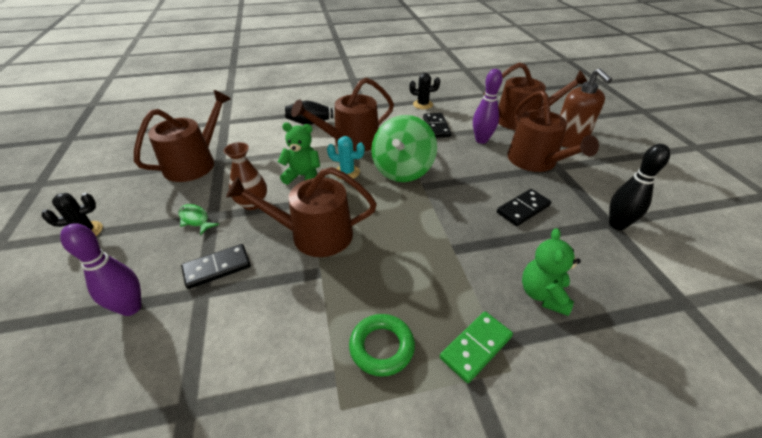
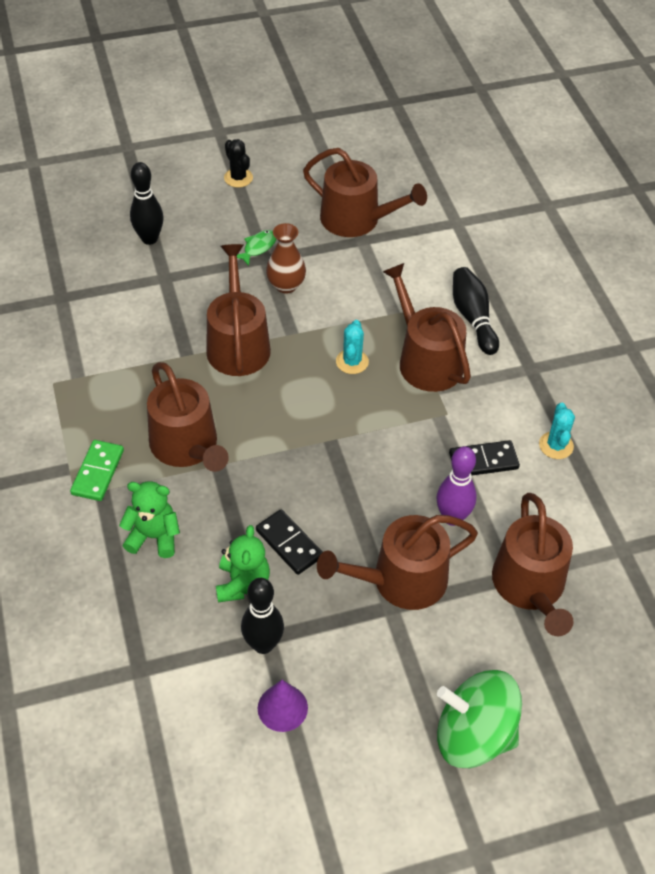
camera: 85 degrees right, 10 degrees up
(131, 308) = (149, 239): purple bowling pin -> black bowling pin
(217, 268) = (192, 280): black domino -> none
(303, 176) = (340, 320): green teddy bear -> green teddy bear (242, 583)
(381, 347) = (102, 405): green ring -> none
(402, 170) = (362, 418): green spinning top -> green spinning top (474, 735)
(423, 104) = (556, 445): black cactus -> turquoise cactus
(435, 270) = (187, 446): none -> brown watering can
(475, 347) = (98, 472): green domino -> green domino turned 60 degrees clockwise
(569, 141) = (469, 643): brown soap dispenser -> none
(662, 216) = (282, 708): none -> purple cone

